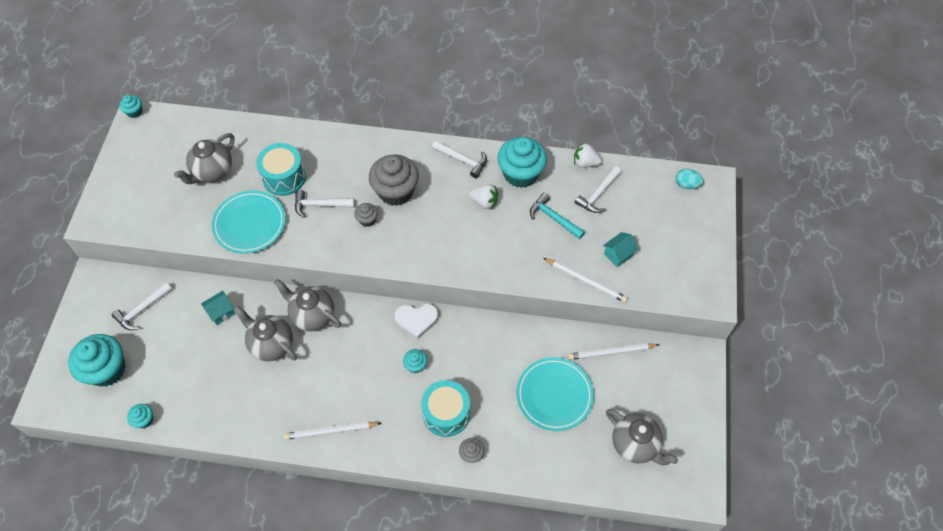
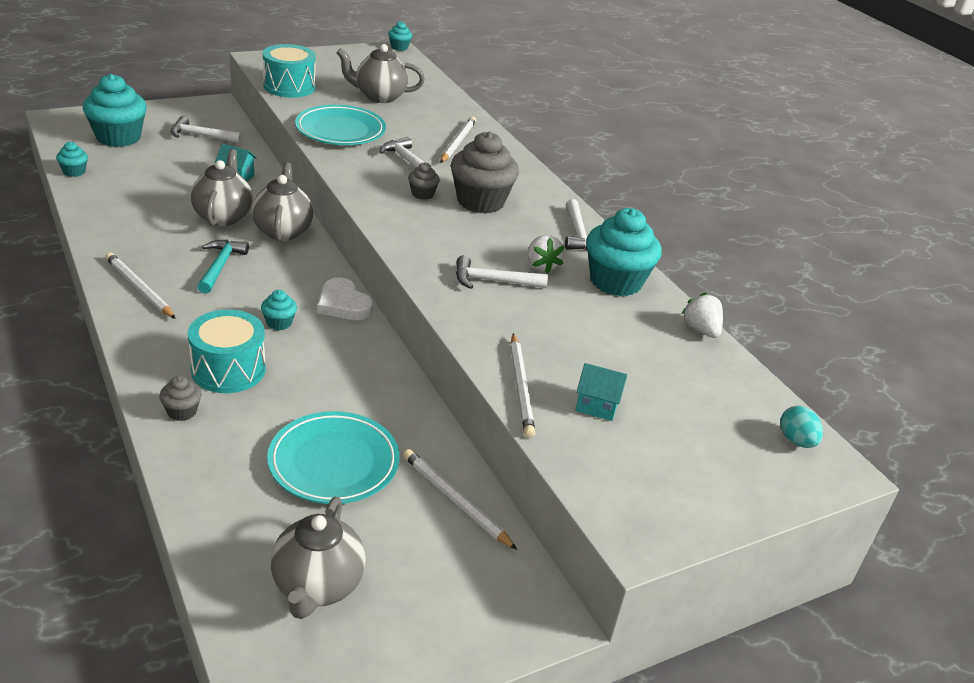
camera: 50 degrees right, 25 degrees down
(284, 177) = (417, 133): turquoise drum -> turquoise drum (289, 86)
(311, 160) = (457, 142): none -> white pencil
(553, 218) = (584, 328): turquoise hammer -> turquoise hammer (220, 266)
(598, 194) = (668, 356): white hammer -> white hammer (493, 281)

